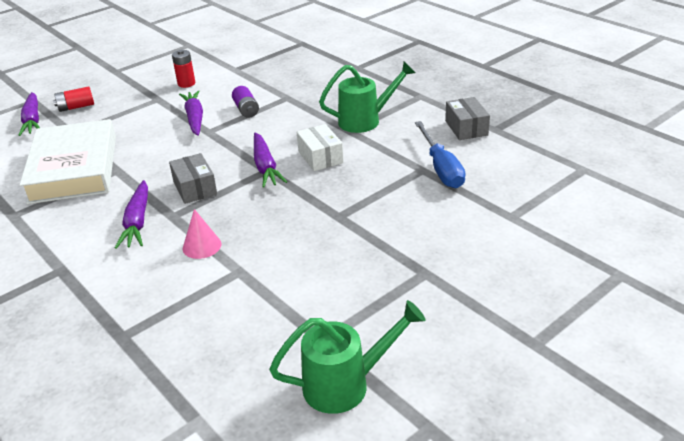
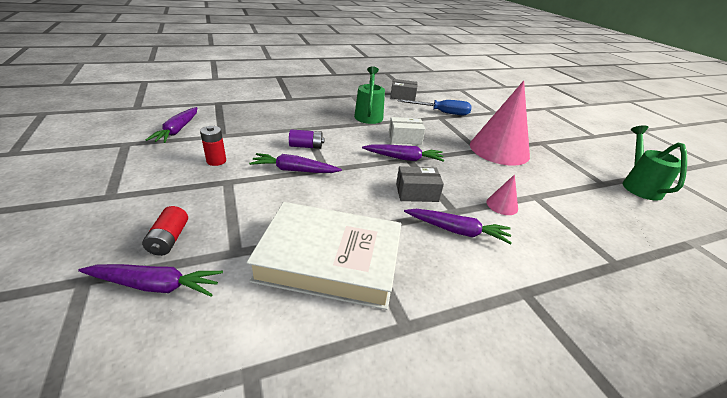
camera: 75 degrees left, 0 degrees up
(227, 51) = (178, 130): none -> purple carrot
(355, 232) = (499, 150): none -> pink cone

